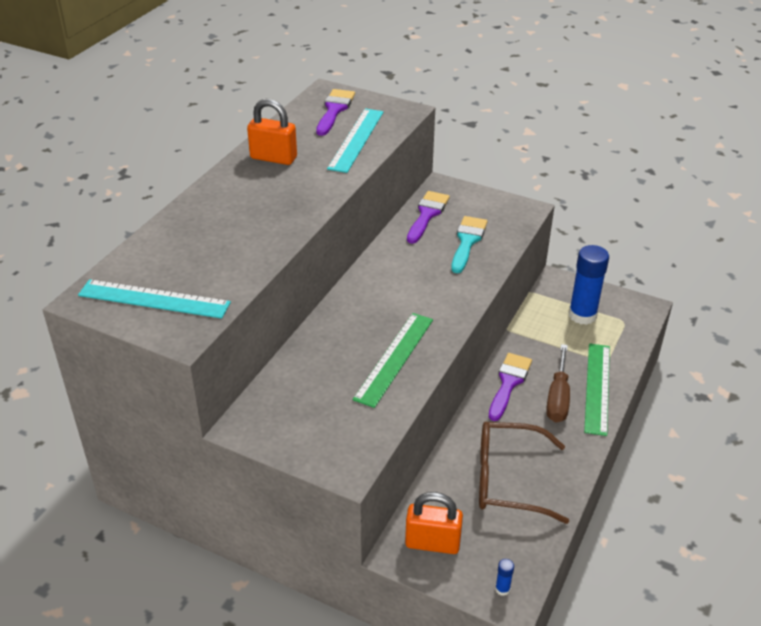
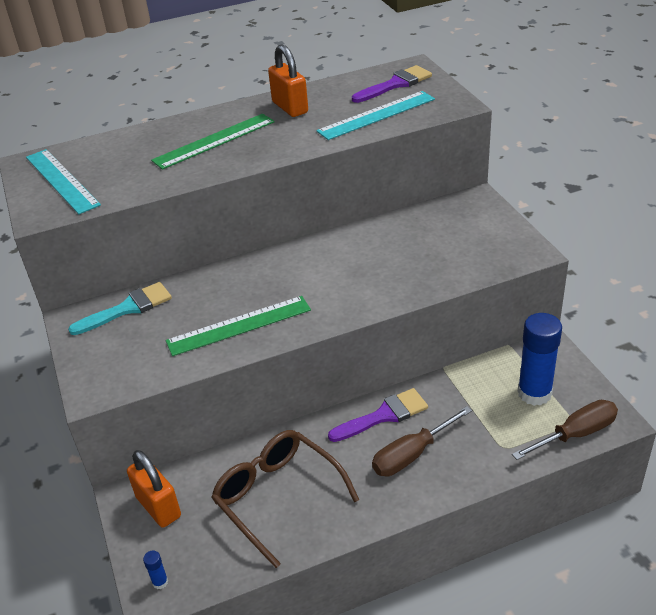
camera: 45 degrees right, 0 degrees up
(427, 215) = (429, 218): purple brush -> none
(467, 241) = (433, 257): turquoise brush -> turquoise brush (128, 308)
(597, 388) = (461, 468): green ruler -> green ruler (214, 141)
(634, 328) = (575, 434): none -> brown screwdriver

